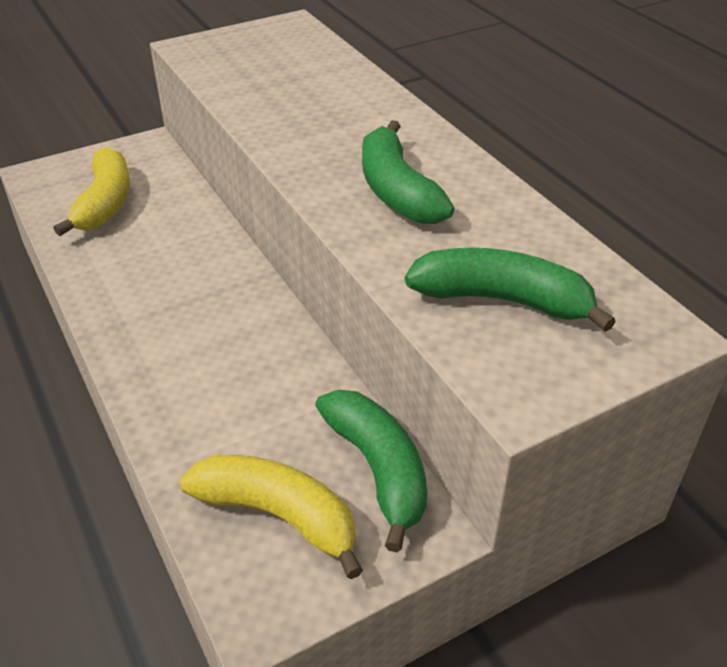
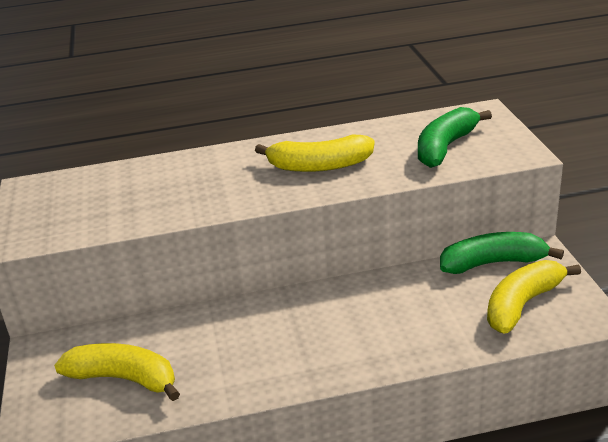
camera: 70 degrees left, 10 degrees down
(397, 190) = (319, 166): green banana -> yellow banana

